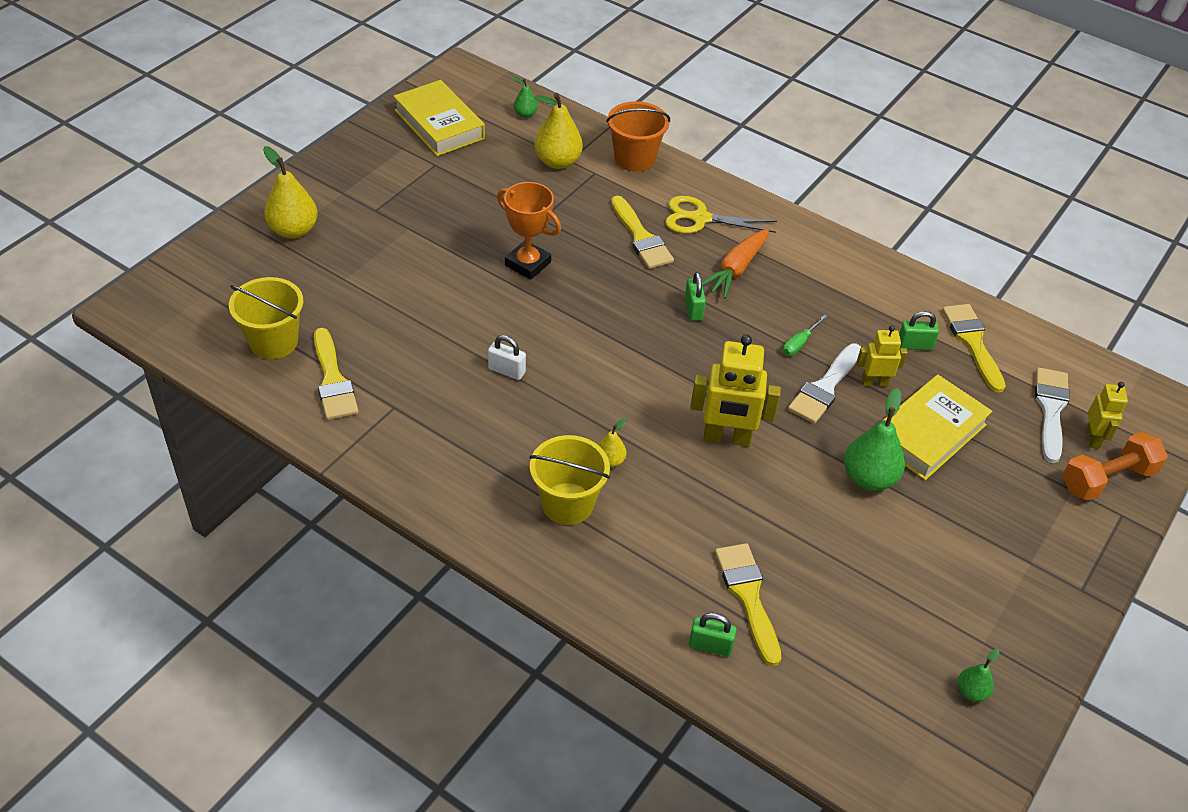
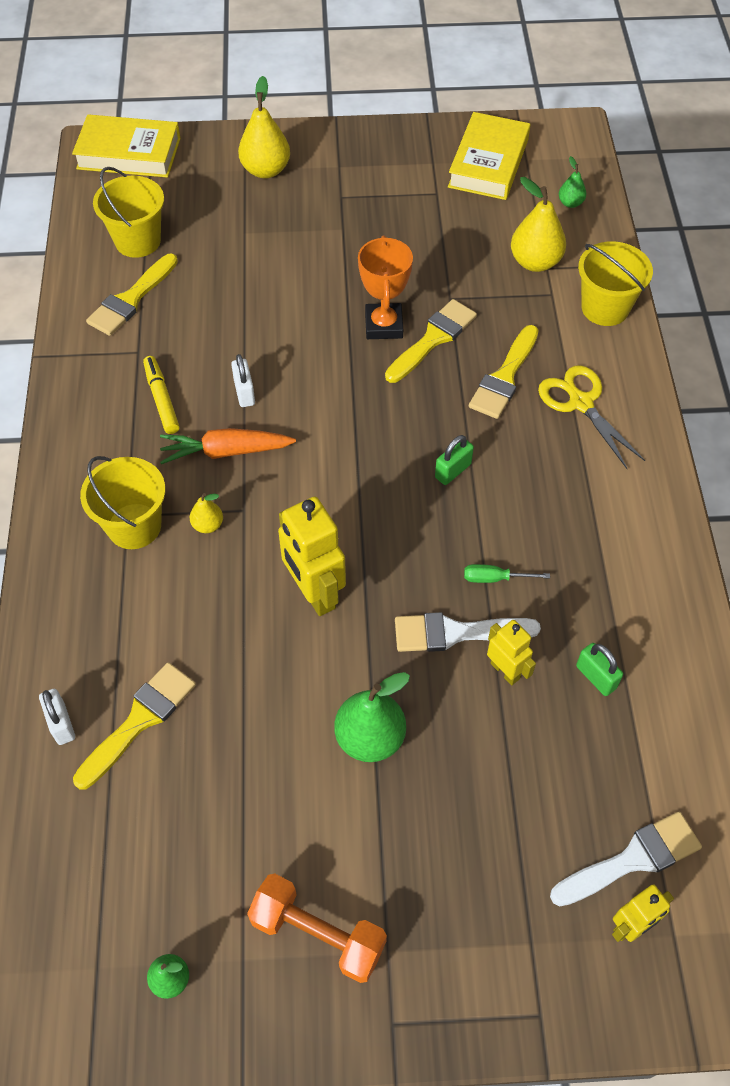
camera: 55 degrees right, 10 degrees up
(460, 420) = (162, 399): none -> yellow marker
(634, 158) = (605, 308): orange bucket -> yellow bucket
(710, 646) = (61, 724): green padlock -> white padlock
(736, 269) = (541, 470): orange carrot -> orange carrot (225, 451)
(928, 433) = (481, 757): yellow book -> yellow book (129, 153)
(972, 343) = (657, 728): yellow brush -> yellow brush (433, 339)
(1107, 479) = (581, 972): orange dumbbell -> orange dumbbell (318, 934)

